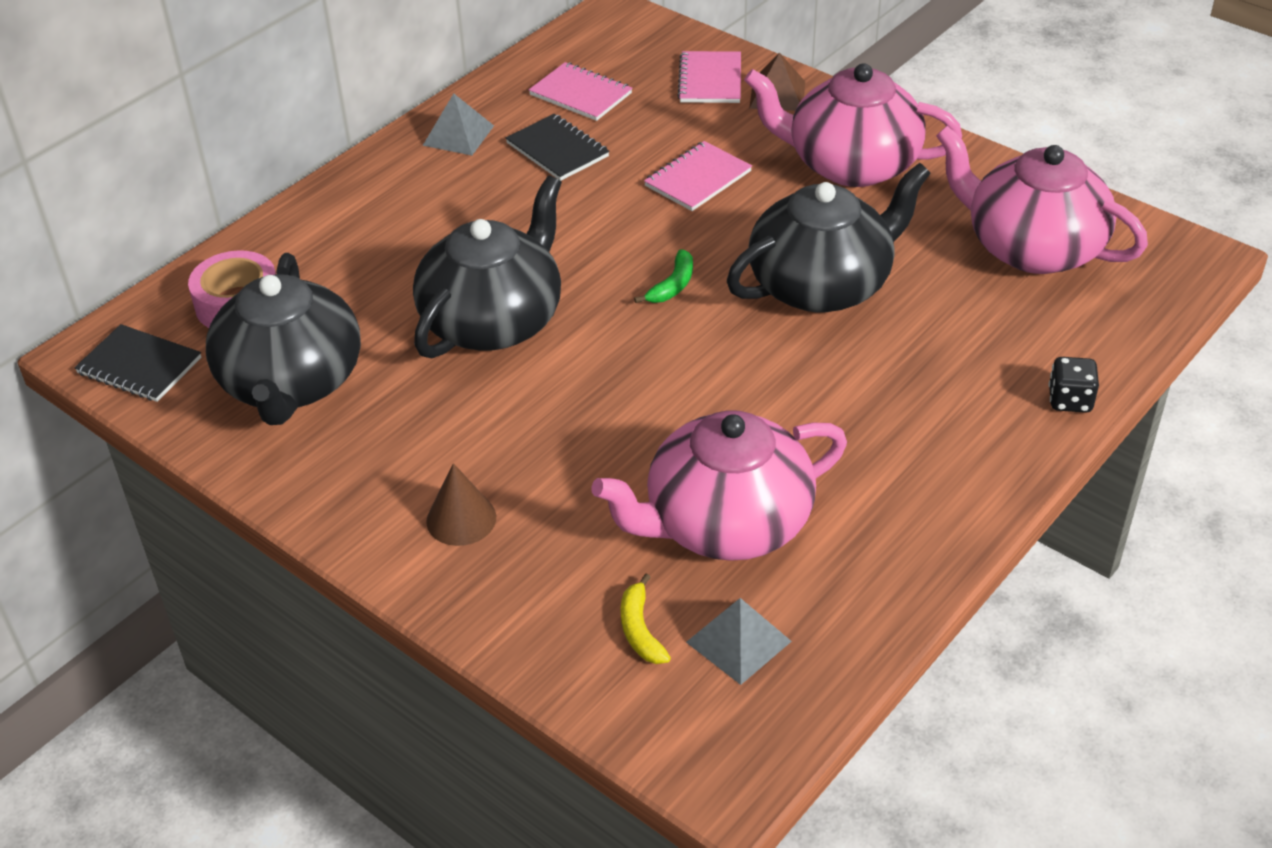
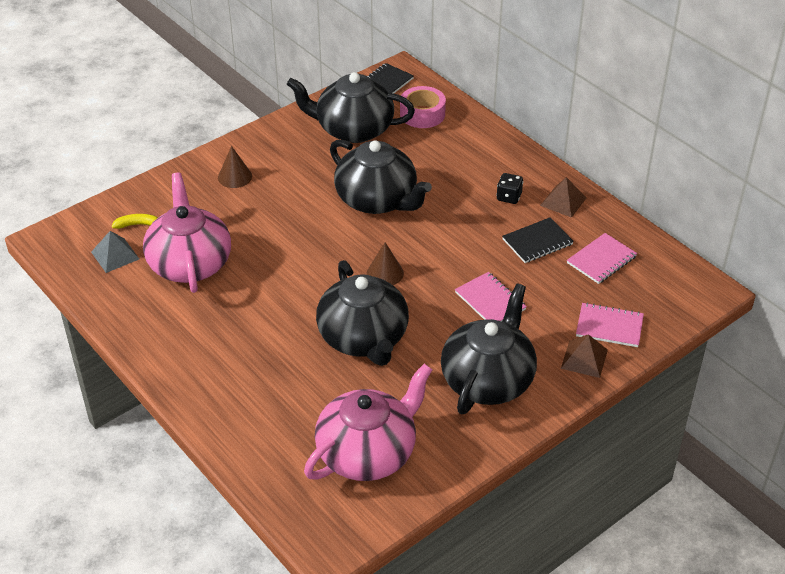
camera: 100 degrees right, 0 degrees up
(458, 135) = (563, 201): grey pyramid -> brown pyramid
(673, 285) = (385, 273): green banana -> brown cone
(851, 165) = (488, 380): pink teapot -> black teapot
(1070, 400) = (217, 427): black dice -> black dice (509, 197)

